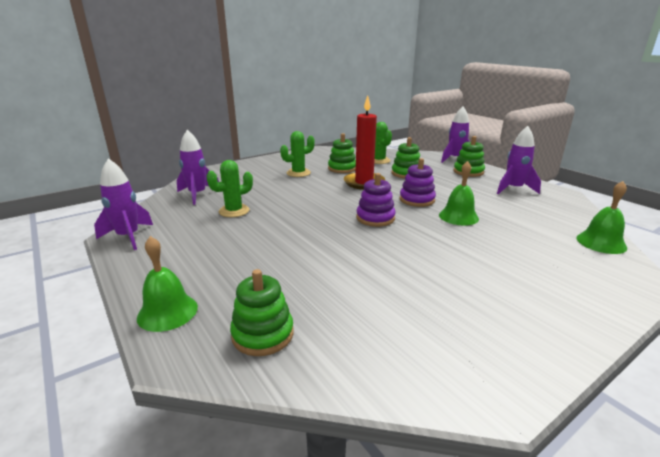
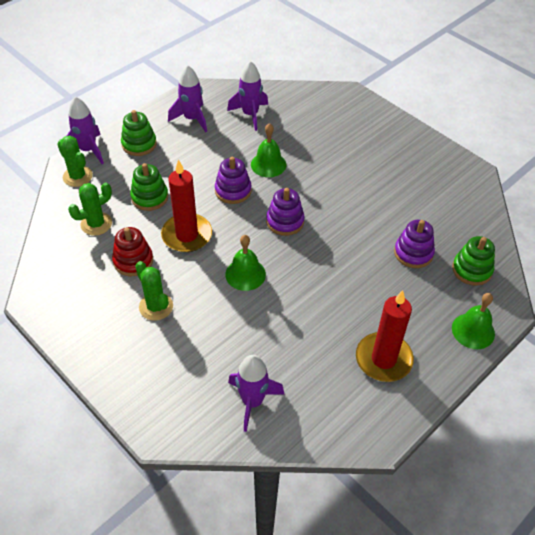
camera: 100 degrees left, 25 degrees up
(128, 237) = (379, 421): purple rocket -> purple rocket (250, 114)
(184, 247) = (383, 359): none -> red candle
(234, 211) = (294, 344): green cactus -> green cactus (77, 176)
(311, 287) = (413, 253): none -> purple stacking toy
(342, 168) = (133, 261): green stacking toy -> red stacking toy
(601, 242) = (298, 95): green bell -> green bell (245, 274)

